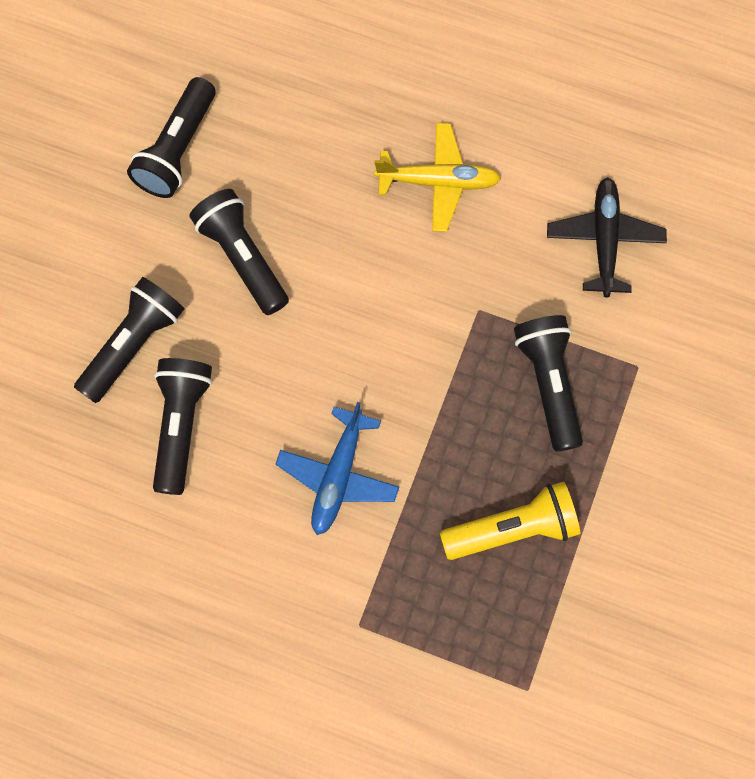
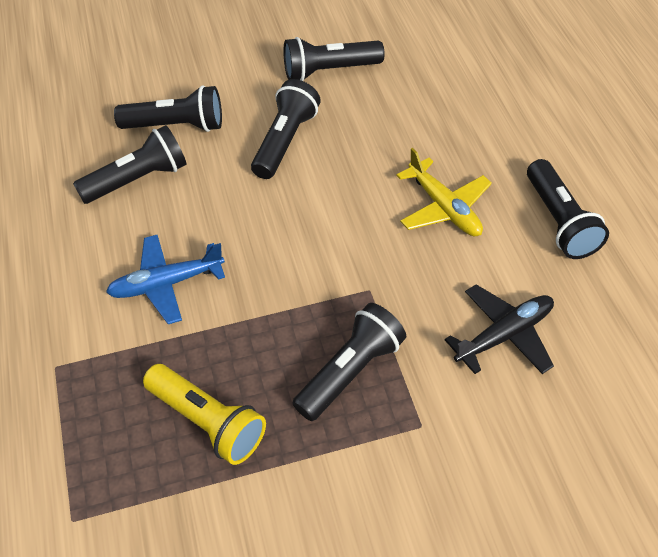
camera: 55 degrees right, 20 degrees down
(528, 102) = (559, 221): none -> black flashlight

